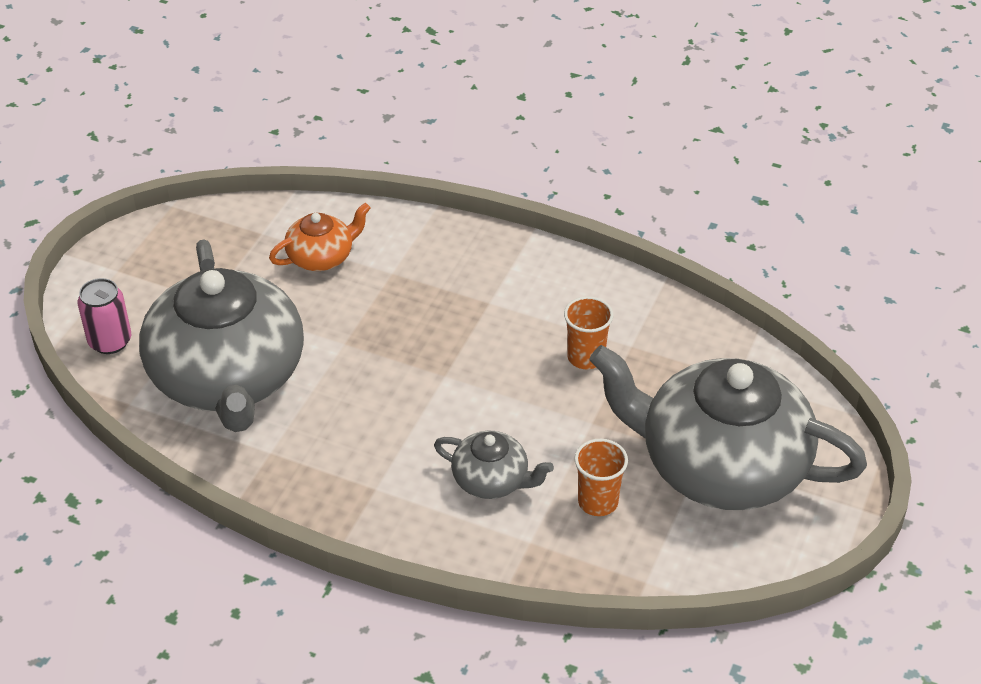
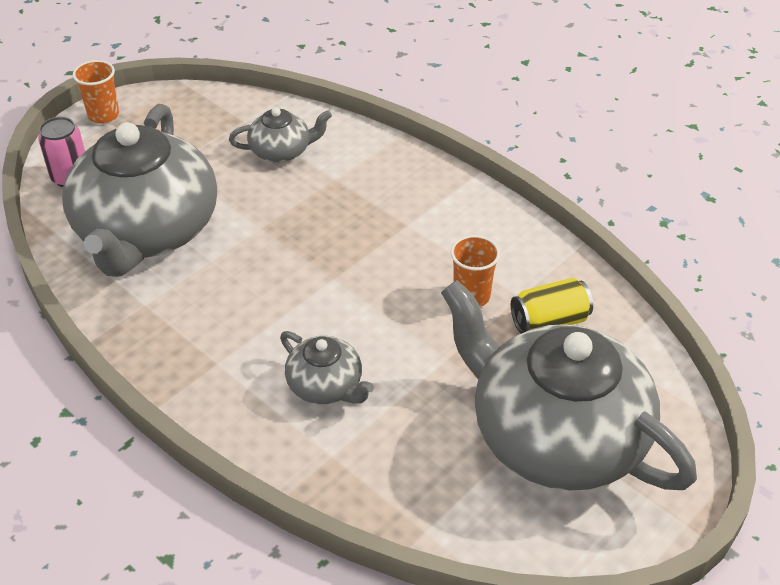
camera: 20 degrees right, 0 degrees up
(321, 257) = (281, 151): orange teapot -> grey teapot
(598, 502) = (416, 436): orange cup -> orange cup (103, 115)
(668, 362) = (549, 321): none -> yellow can

